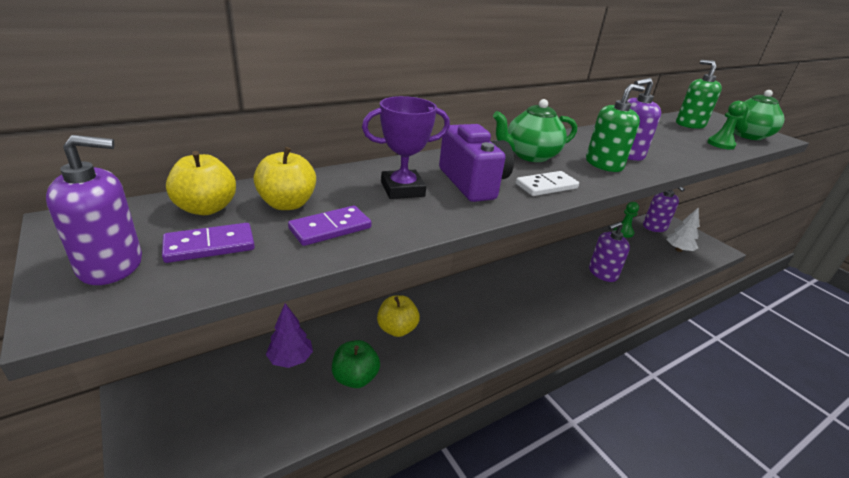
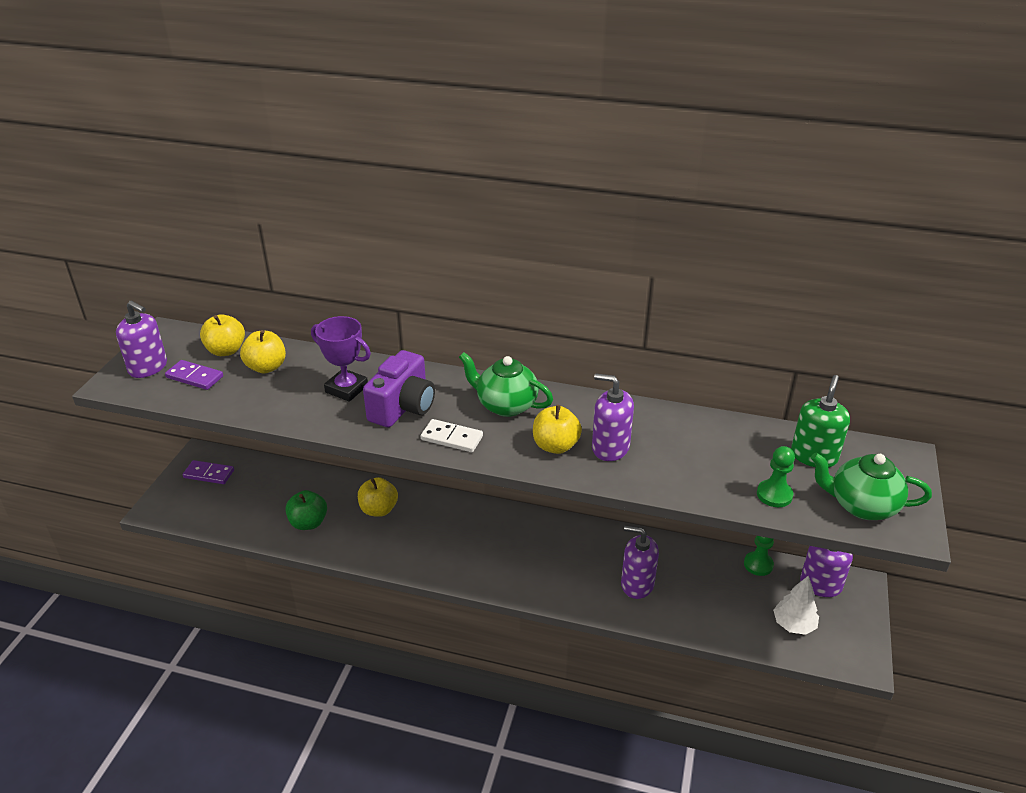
camera: 50 degrees right, 5 degrees up
(290, 359) = (290, 485): purple tree -> none
(330, 228) = (259, 396): purple domino -> purple domino (209, 474)
(604, 164) = (555, 446): green soap dispenser -> yellow apple

